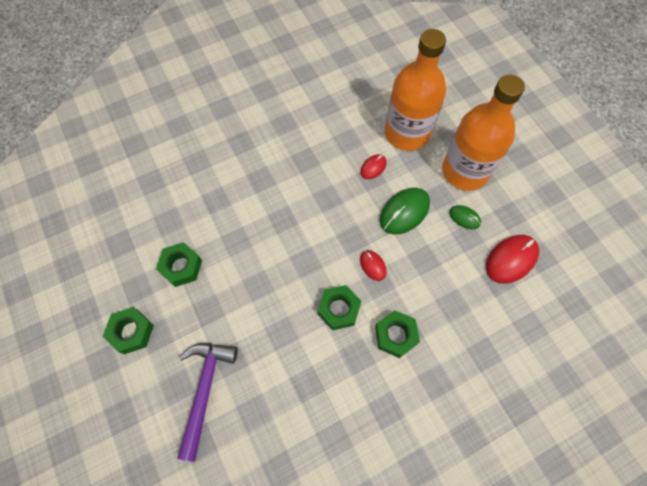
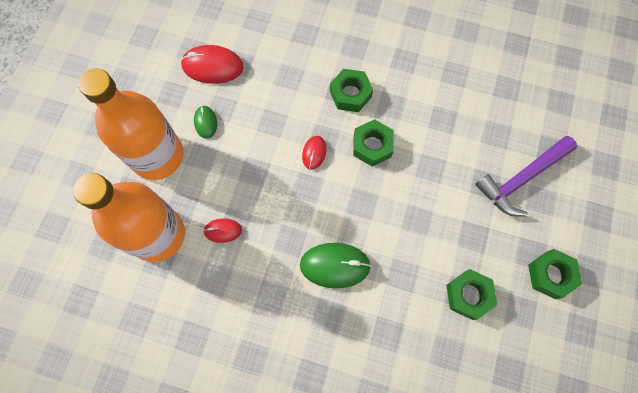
camera: 135 degrees left, 5 degrees up
(404, 212) = (243, 169): green mouse -> green mouse (335, 265)

